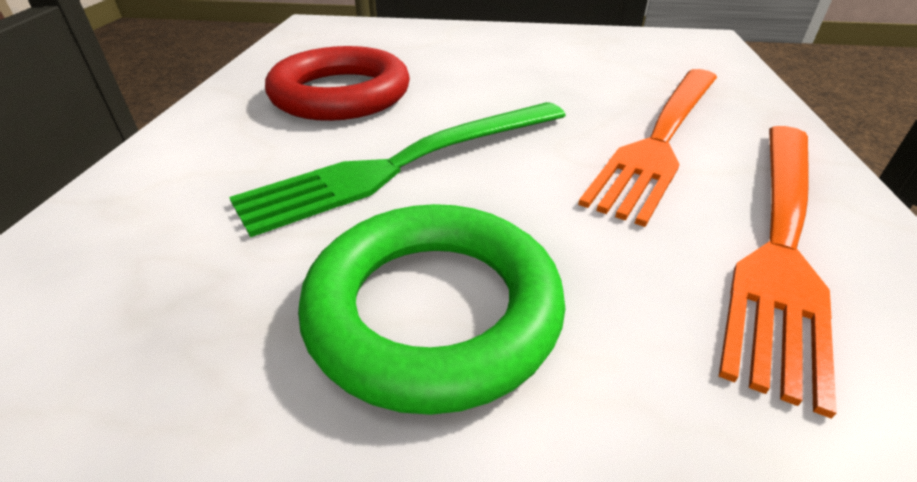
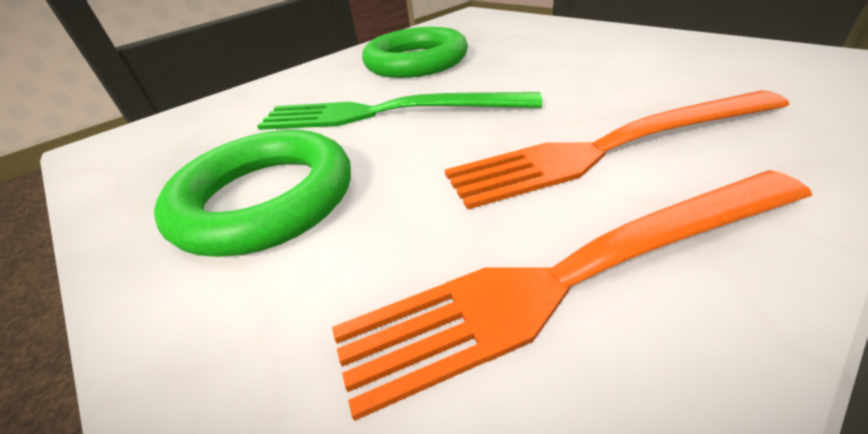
camera: 45 degrees right, 0 degrees up
(341, 94) = (416, 61): red ring -> green ring

